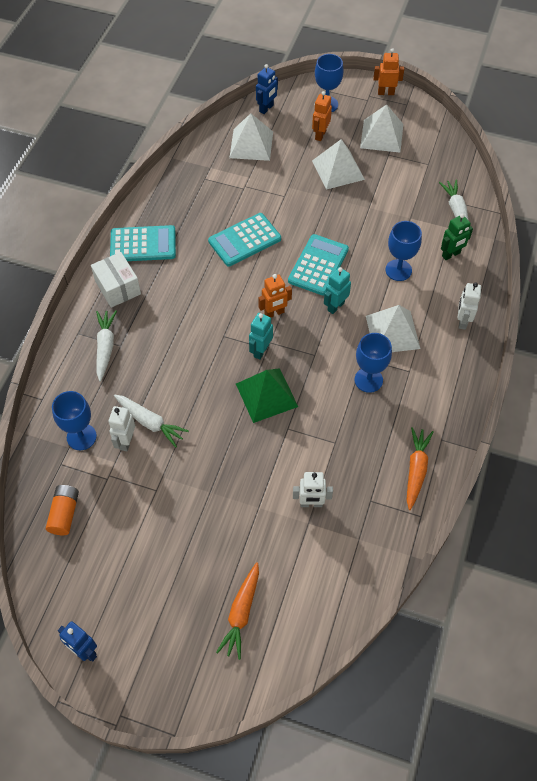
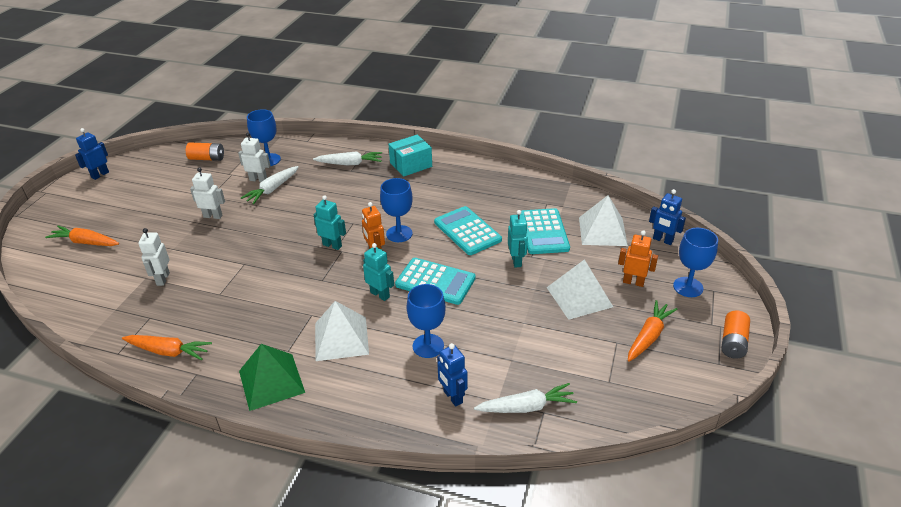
camera: 90 degrees right, 20 degrees down
(118, 287) = (411, 165): white box -> turquoise box
(143, 244) = (459, 174): turquoise calculator -> turquoise calculator (543, 232)
(266, 395) = (283, 250): green pyramid -> green pyramid (271, 381)
(291, 206) = (516, 261): none -> turquoise robot
(368, 380) = (283, 318): blue goblet -> blue goblet (399, 234)
(381, 136) = (648, 336): white pyramid -> orange carrot
(386, 93) = (733, 342): orange robot -> orange battery
(451, 255) = (452, 397): green robot -> blue robot
(462, 321) = (348, 402): white robot -> white robot (213, 216)

